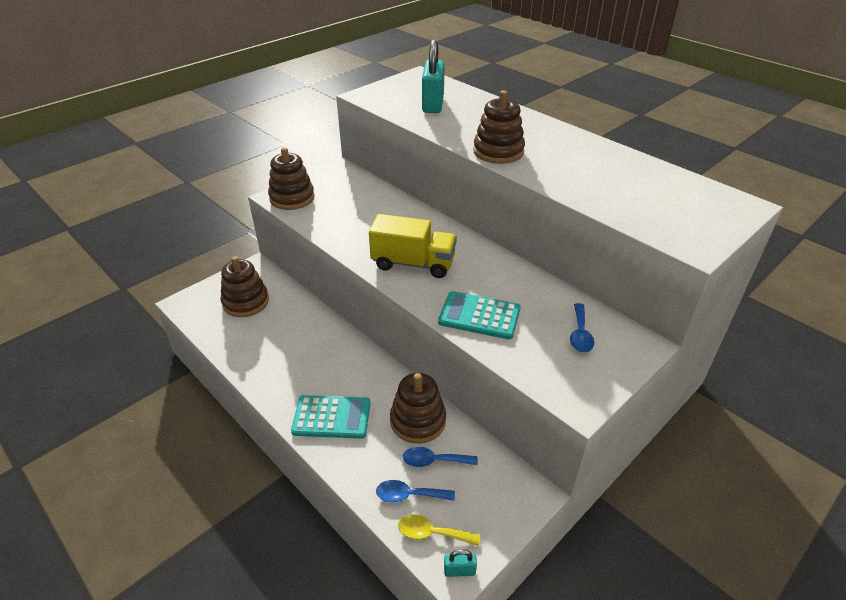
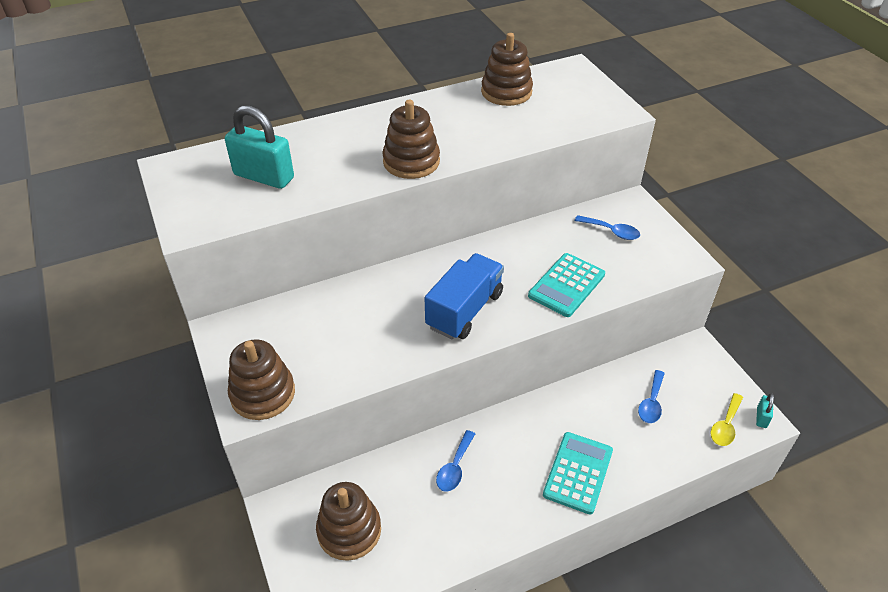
camera: 70 degrees left, 5 degrees up
(409, 495) = (684, 431): blue spoon -> blue spoon (454, 467)
(413, 263) = (464, 310): yellow truck -> blue truck
(418, 421) = (602, 401): brown stacking toy -> brown stacking toy (506, 92)

